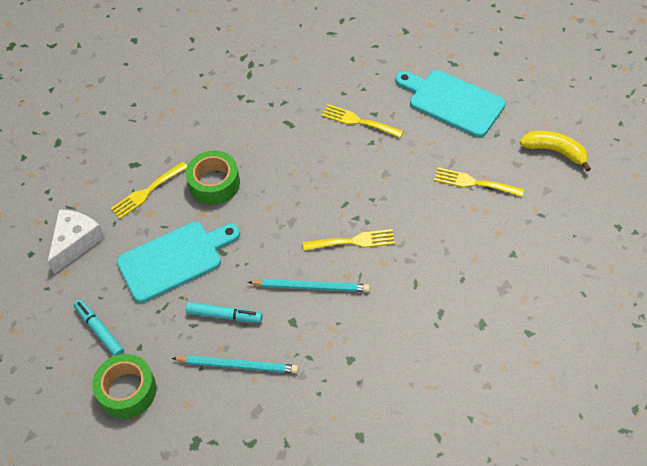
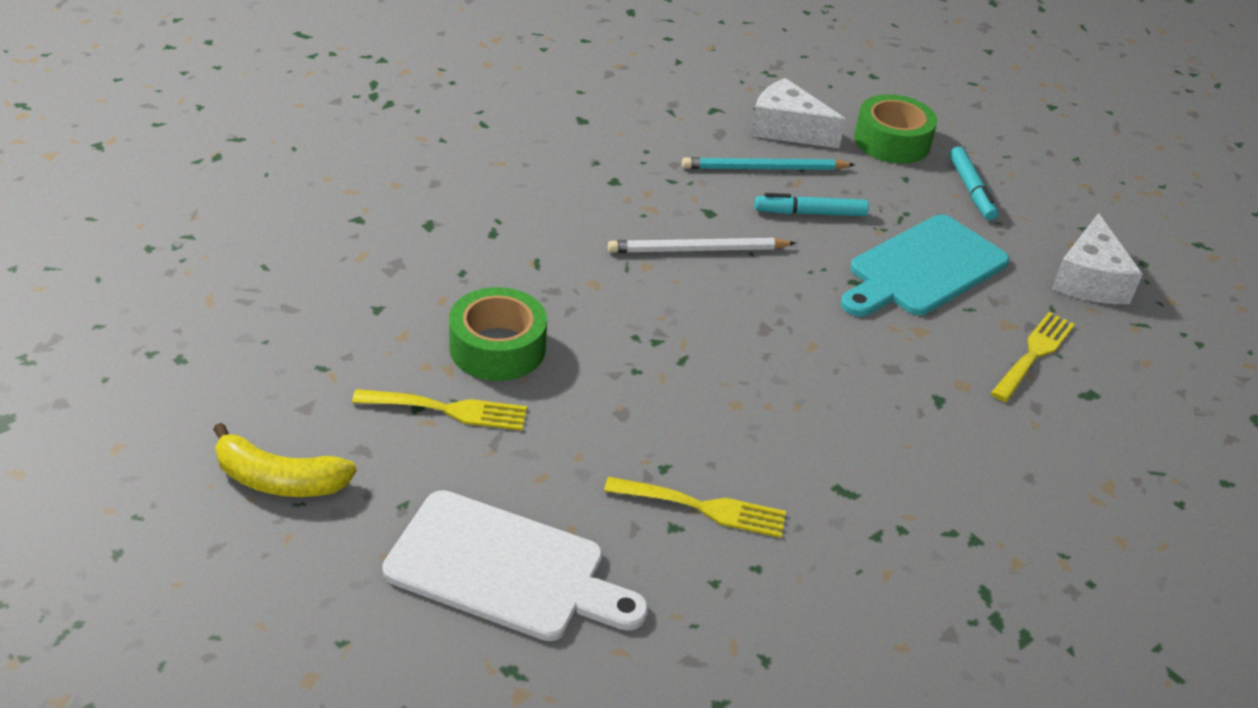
camera: 160 degrees right, 15 degrees down
(99, 330) = (971, 190): turquoise marker -> turquoise marker turned 45 degrees clockwise
(202, 412) = (787, 129): none -> white cheese
(214, 183) = (927, 374): green tape -> green tape (497, 348)
(311, 287) = (697, 250): turquoise pencil -> white pencil
(353, 241) = (651, 308): yellow fork -> none
(452, 102) = (505, 569): turquoise cutting board -> white cutting board

